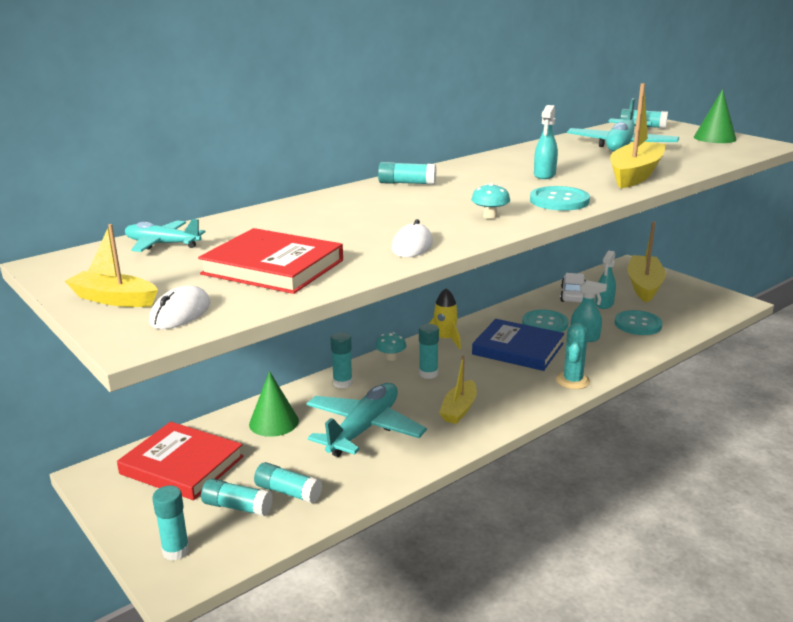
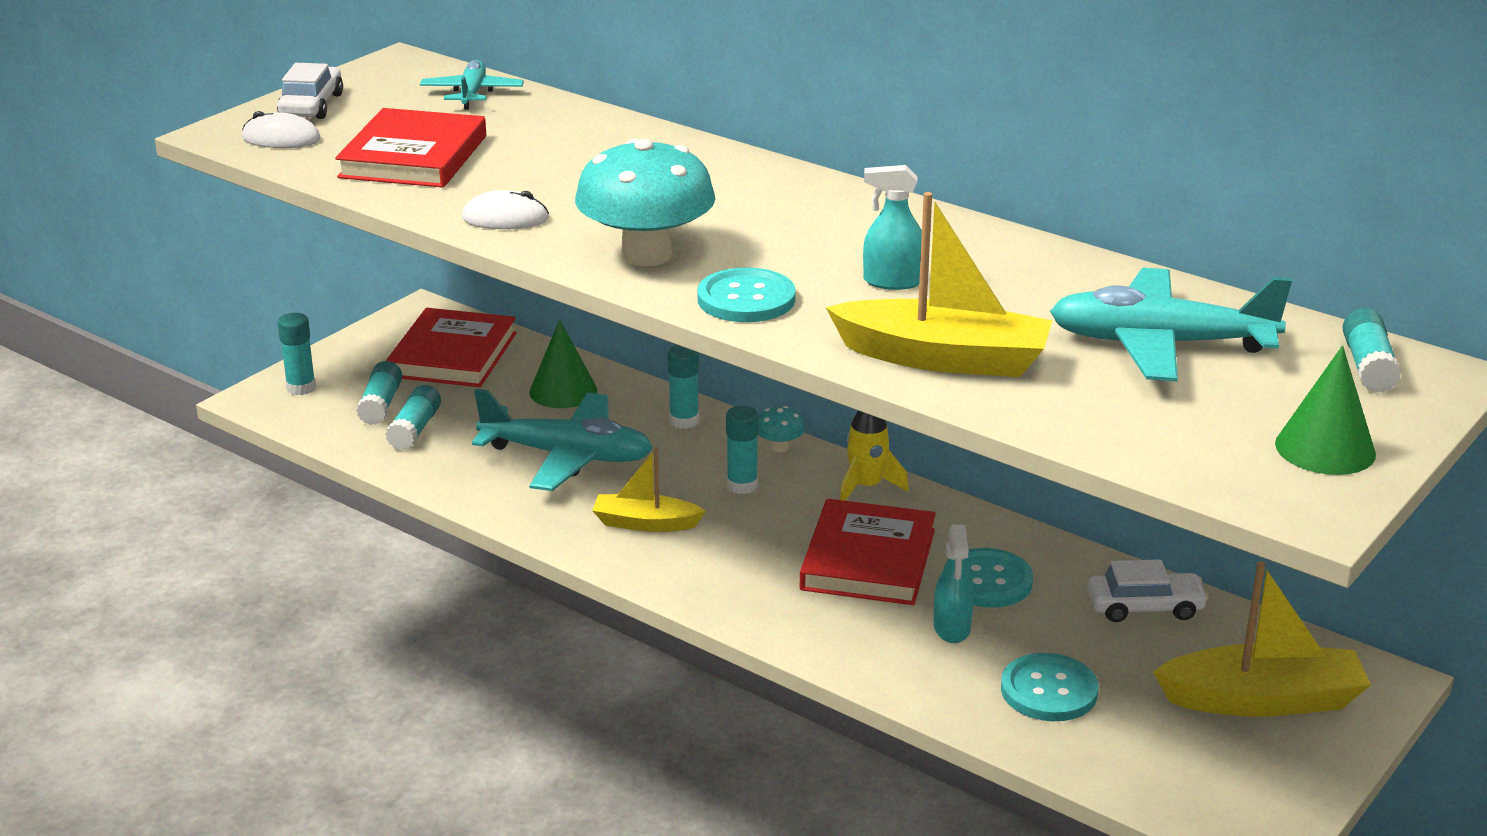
camera: 75 degrees right, 5 degrees up
(114, 299) = (311, 106): yellow boat -> white car
(407, 183) = (784, 186): turquoise glue stick -> none
(490, 216) = (646, 255): turquoise mushroom -> turquoise mushroom, size x2.34
(518, 349) = (868, 559): blue book -> red book
(572, 381) = (777, 621): turquoise cactus -> none
(604, 304) = (1124, 647): turquoise spray bottle -> none

